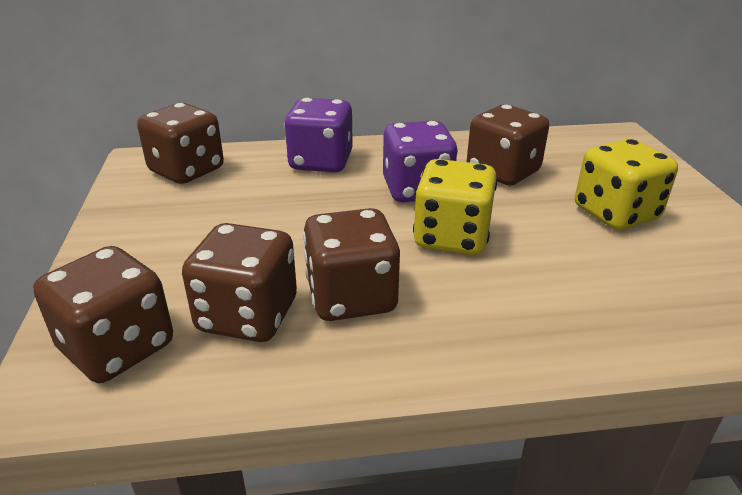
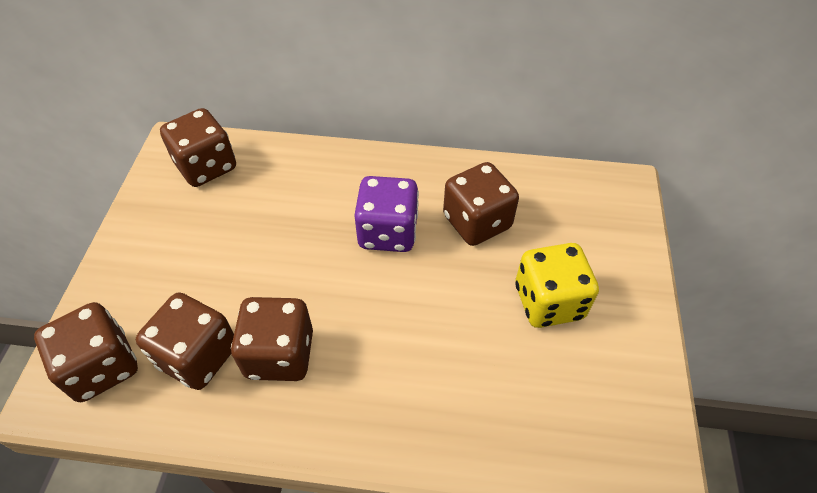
camera: 15 degrees right, 20 degrees up
(321, 162) = (321, 175): purple dice -> none
(451, 237) = (388, 302): yellow dice -> none

